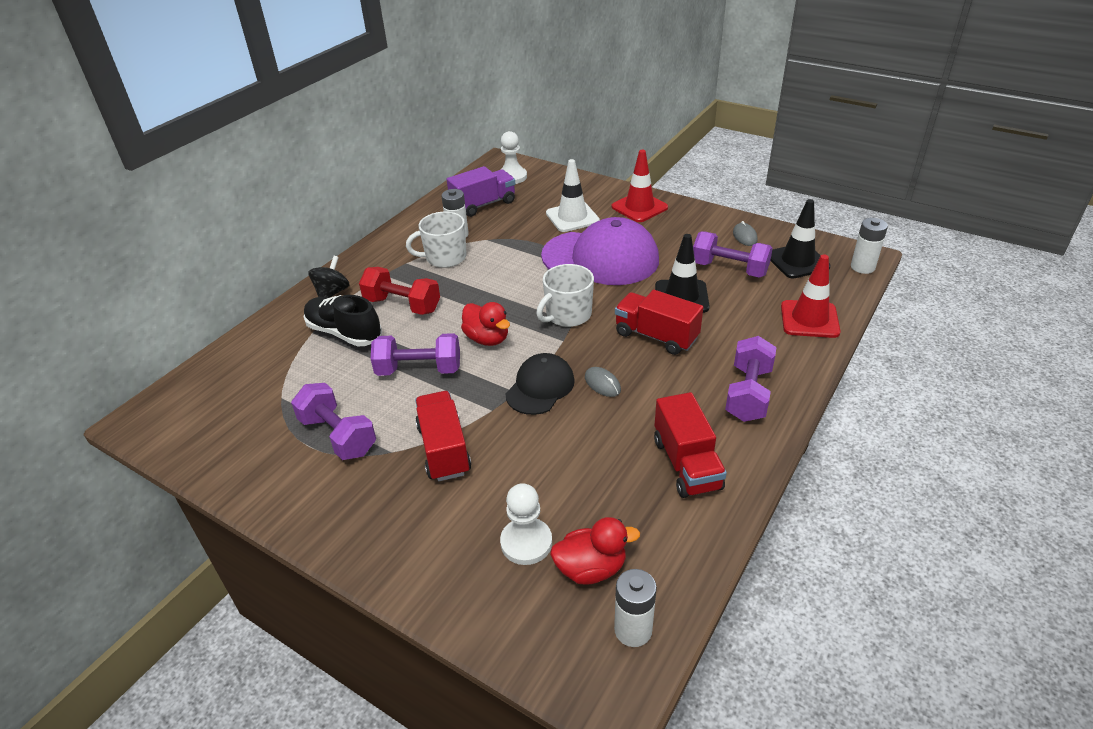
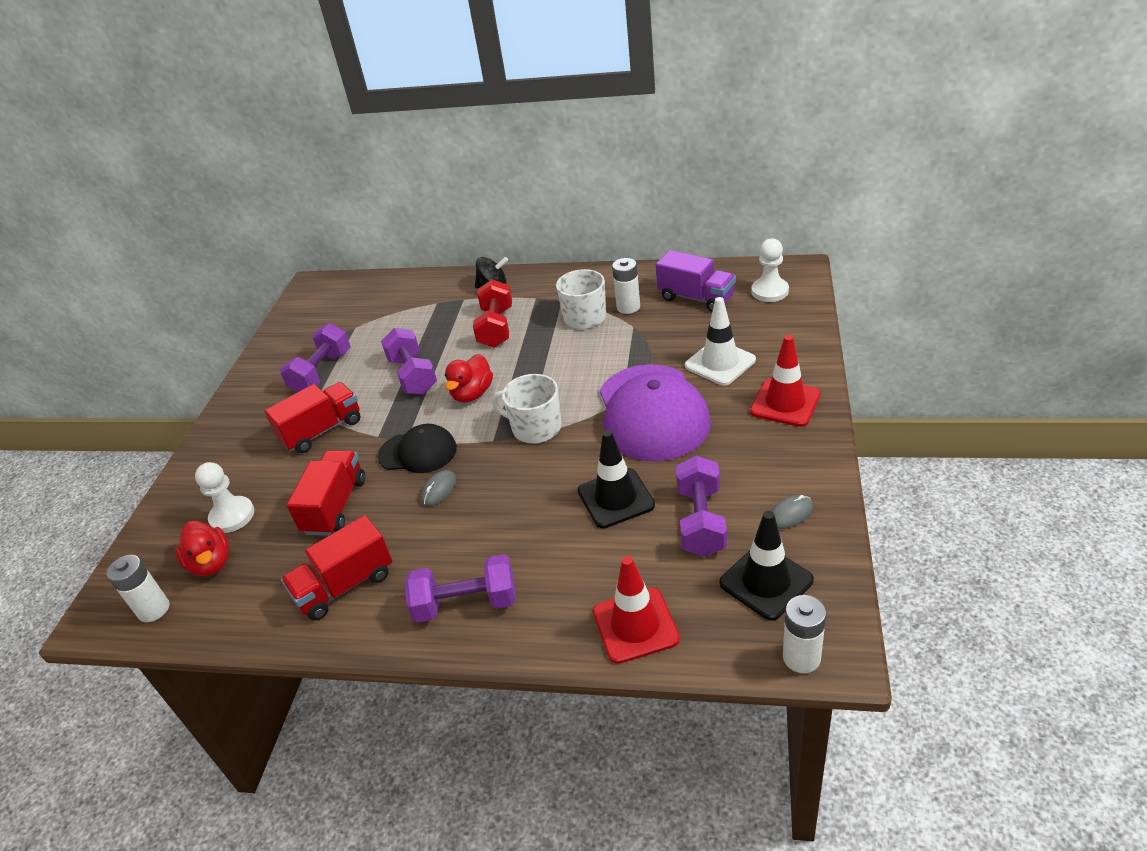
camera: 70 degrees right, 0 degrees up
(344, 333) = (443, 317): black shoe -> none
(656, 336) = (532, 502): red truck -> red truck (335, 506)

